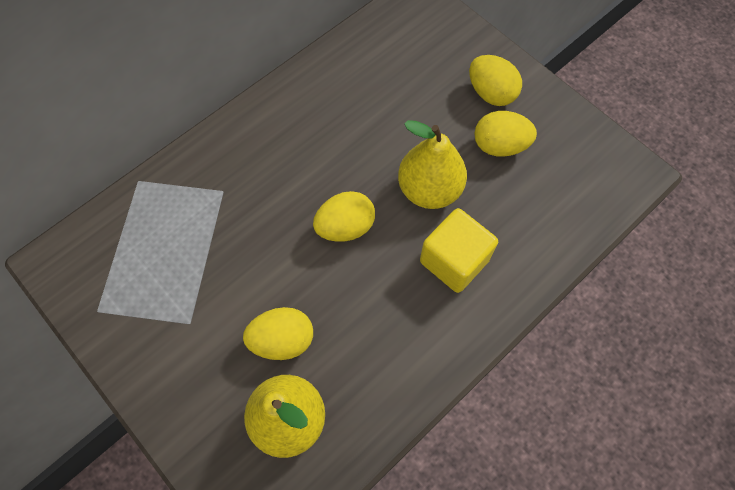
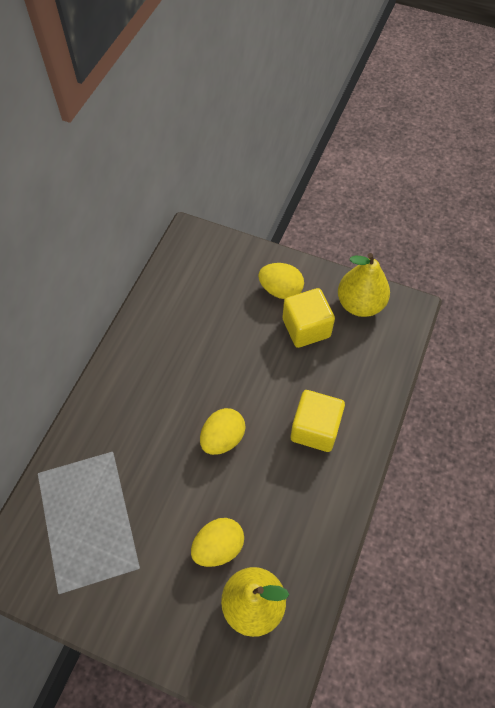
camera: 25 degrees left, 5 degrees down
(429, 189) = (271, 382): yellow pear -> yellow pear (360, 304)
(499, 146) = (306, 328): yellow egg -> yellow cube

